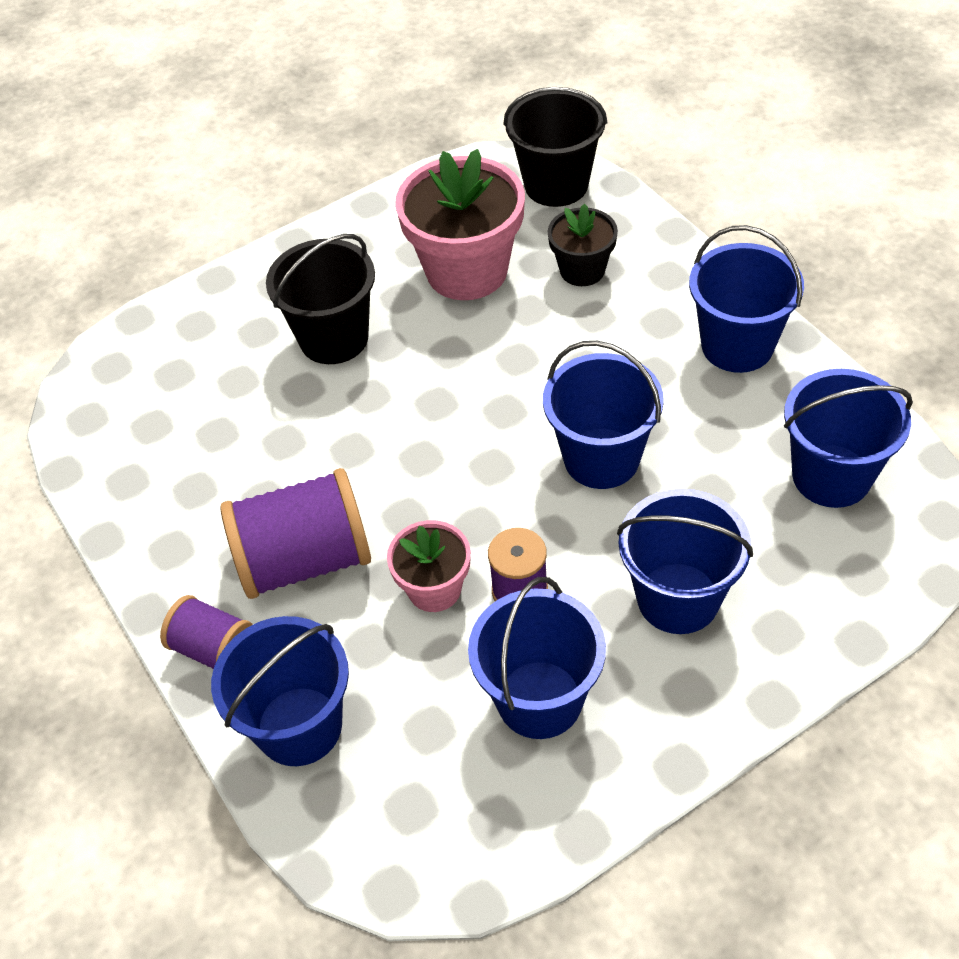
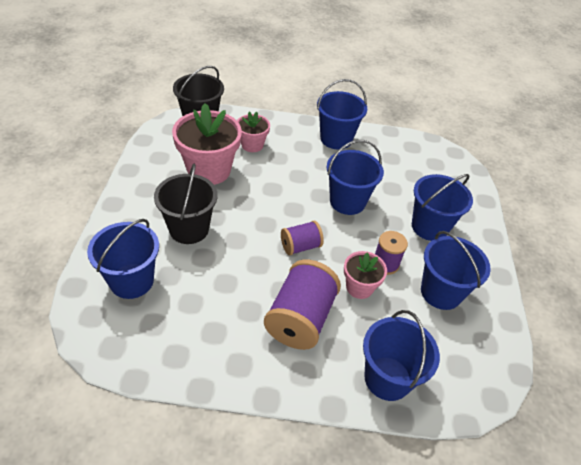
camera: 60 degrees left, 5 degrees down
(214, 649) = (316, 384): purple spool -> purple spool (300, 246)
(582, 270) = (252, 145): black flower pot -> pink flower pot
(831, 476) = (414, 160): blue bucket -> blue bucket (131, 281)

